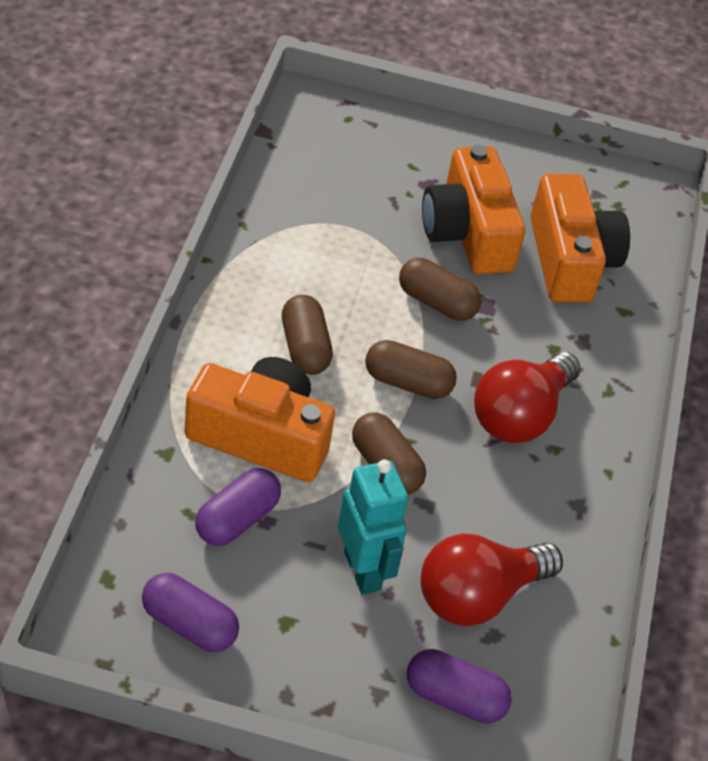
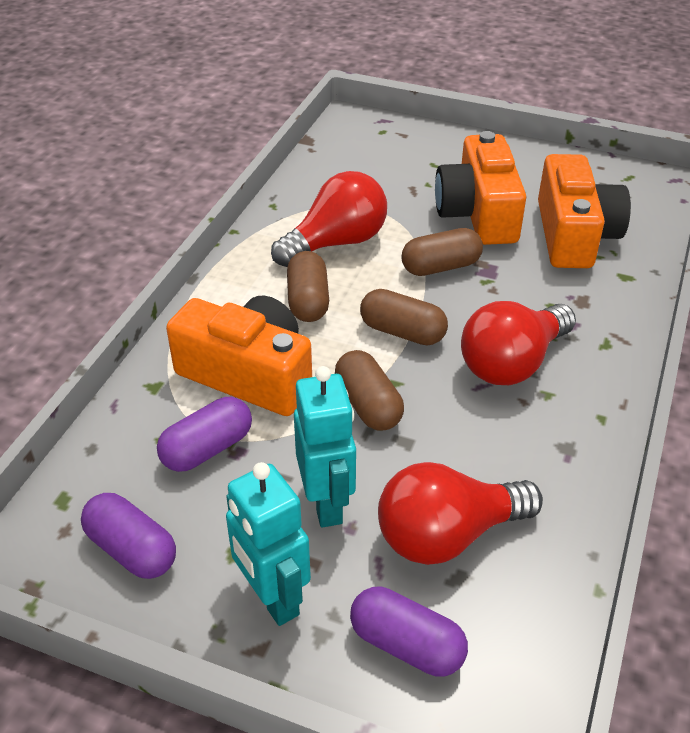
camera: 15 degrees right, 5 degrees down
(322, 273) = (336, 243): none -> red light bulb
(330, 663) = (272, 598): none -> turquoise robot
(436, 303) = (441, 267): brown capsule -> brown capsule turned 60 degrees counterclockwise

